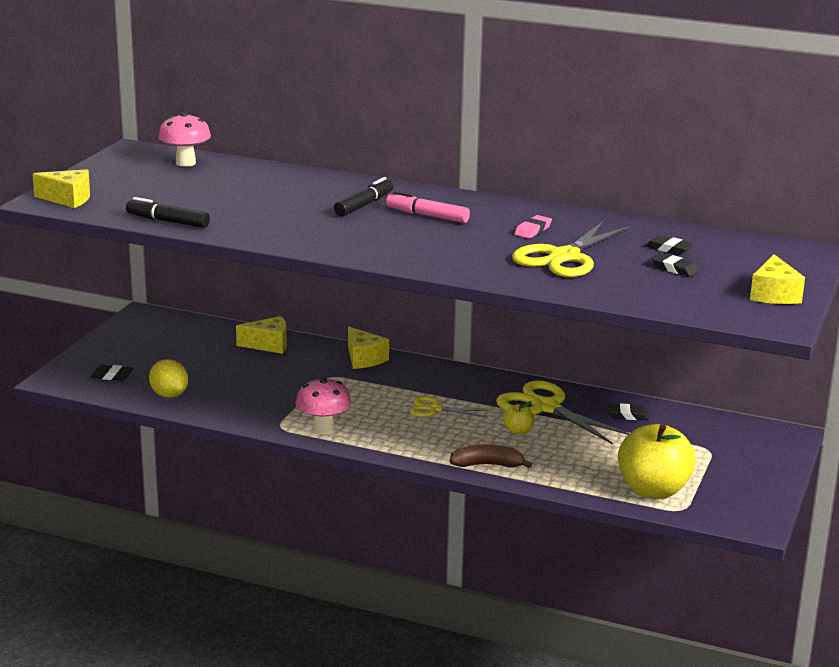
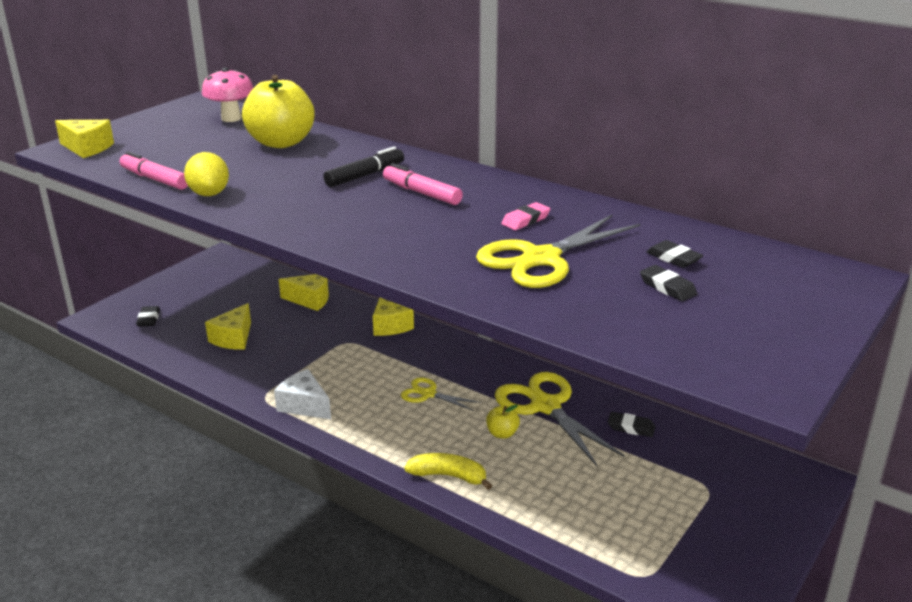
camera: 15 degrees right, 5 degrees up
(112, 376) = (148, 319): black eraser -> black eraser turned 60 degrees clockwise
(167, 221) = (154, 179): black marker -> pink marker
(169, 395) = (184, 346): yellow lemon -> yellow lemon (209, 194)
(323, 429) = (304, 405): pink mushroom -> white cheese
(487, 465) = (448, 476): brown banana -> yellow banana
(653, 490) = (621, 540): yellow apple -> yellow apple (281, 142)
(774, 294) = (782, 340): yellow cheese -> yellow cheese (233, 338)

